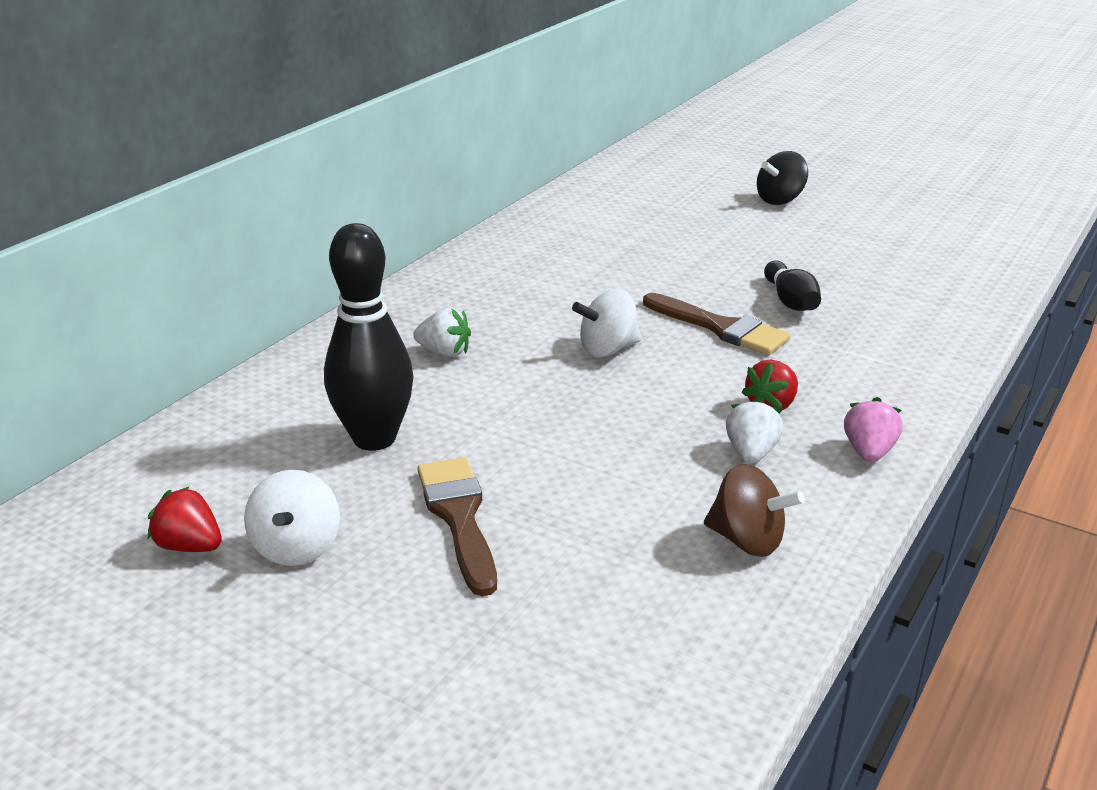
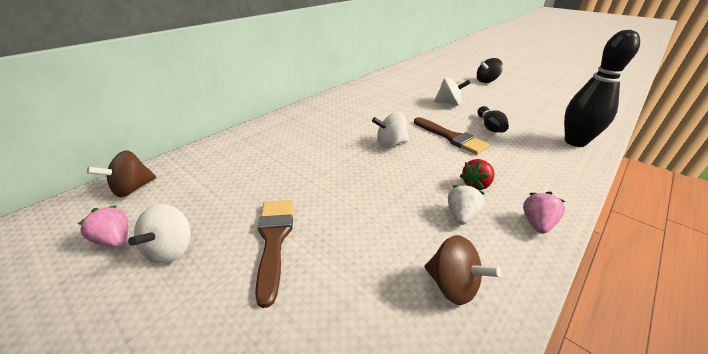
camera: 10 degrees right, 5 degrees up
(155, 472) = (133, 188): none -> brown spinning top
(190, 546) = (115, 239): red strawberry -> pink strawberry
(374, 438) = (252, 181): black bowling pin -> black bowling pin (575, 142)
(444, 352) = (308, 138): white strawberry -> none
(706, 258) = (449, 103): none -> white spinning top

